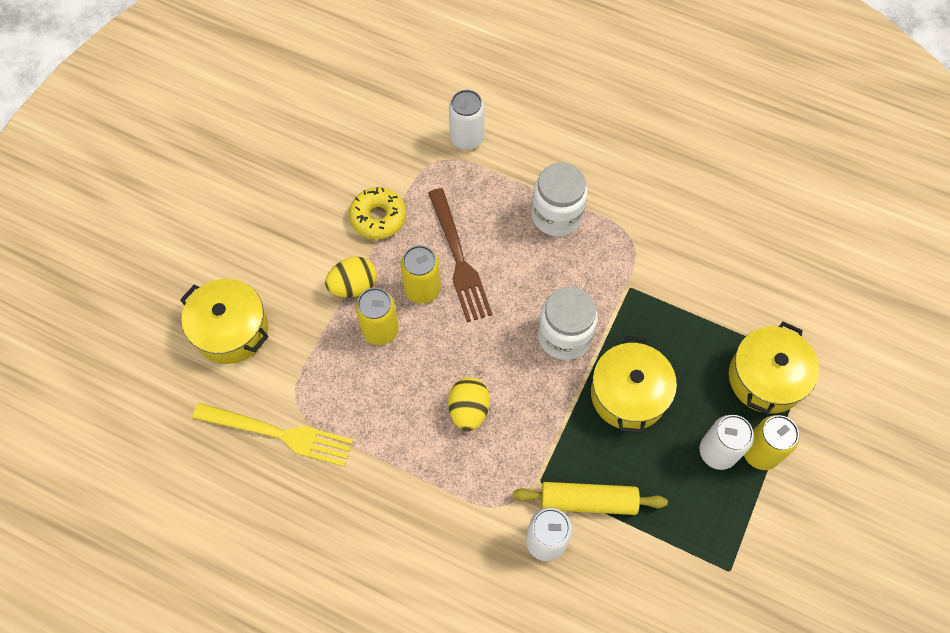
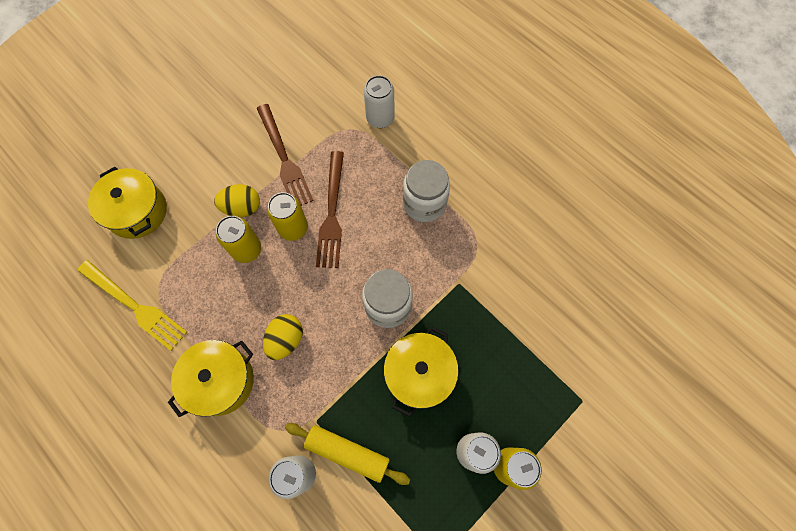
camera: 20 degrees right, 5 degrees up
(378, 218) = (285, 159): yellow donut -> brown fork
(766, 378) = (541, 402): yellow pot -> yellow pot (220, 381)

